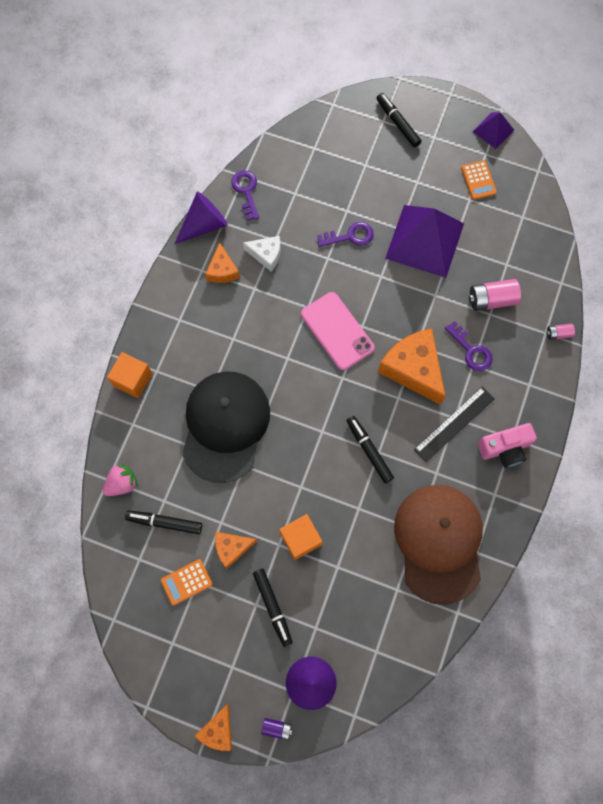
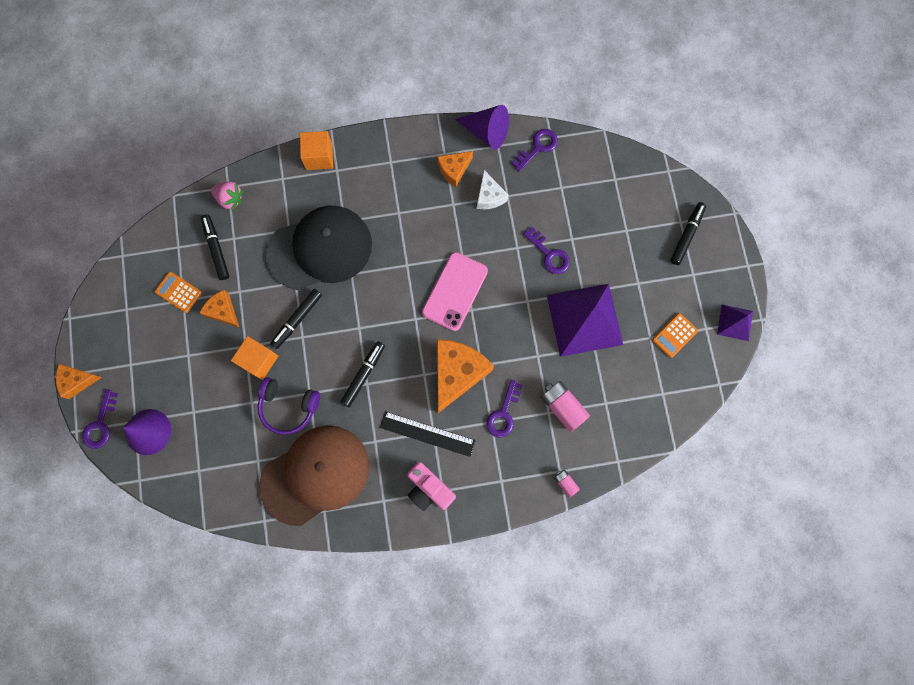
camera: 60 degrees right, 5 degrees up
(273, 607) = (192, 369): black marker -> black marker (297, 320)
(276, 728) = (100, 424): purple battery -> purple key
(361, 534) = (288, 406): none -> purple headphones

